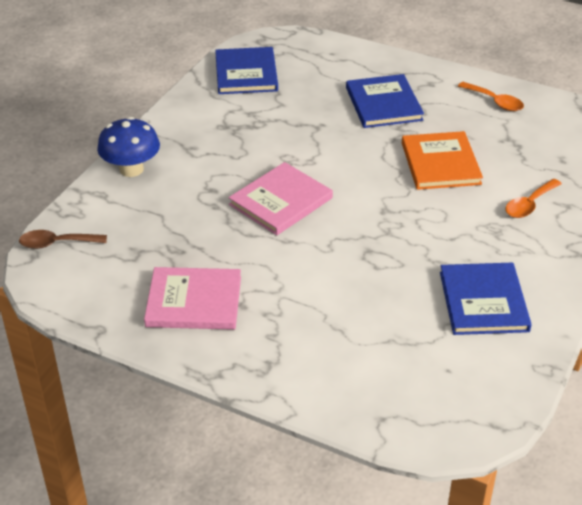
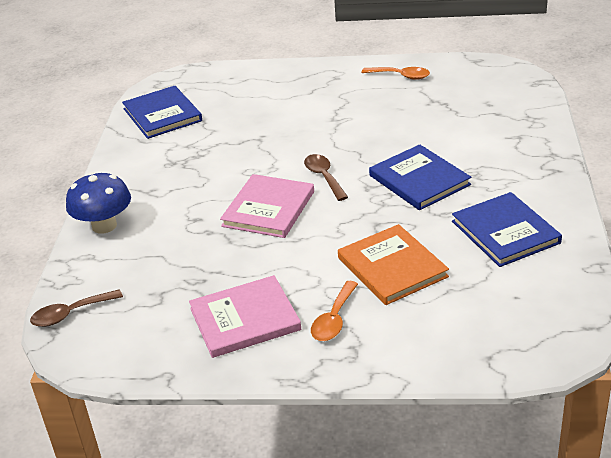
camera: 20 degrees left, 5 degrees down
(351, 186) = (324, 177): none -> brown spoon
(383, 104) = (306, 104): blue book -> blue book (419, 180)
(440, 163) = (389, 136): orange book -> orange book (392, 267)
(529, 204) = (487, 145): orange spoon -> orange spoon (334, 319)

